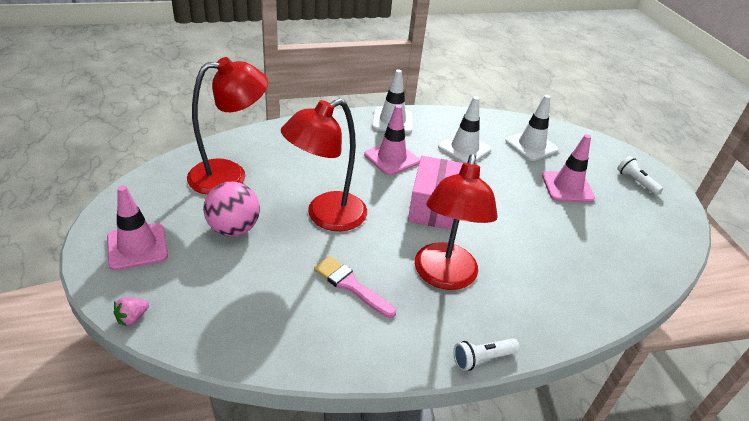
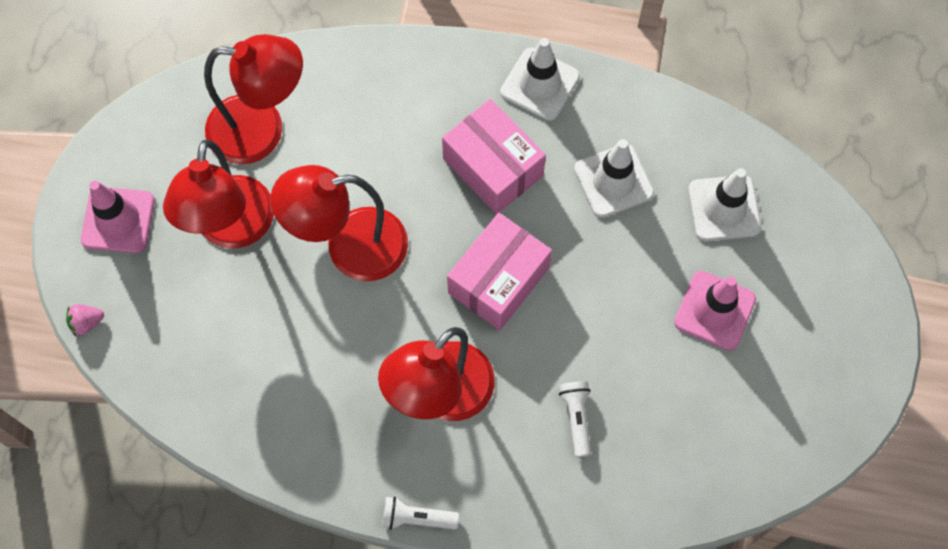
camera: 30 degrees right, 30 degrees up
(234, 228) = (232, 229): pink ball -> red lamp
(351, 285) = (327, 366): pink brush -> none
(391, 158) = (493, 167): pink traffic cone -> pink box
(636, 182) = (832, 337): white flashlight -> white flashlight (576, 418)

